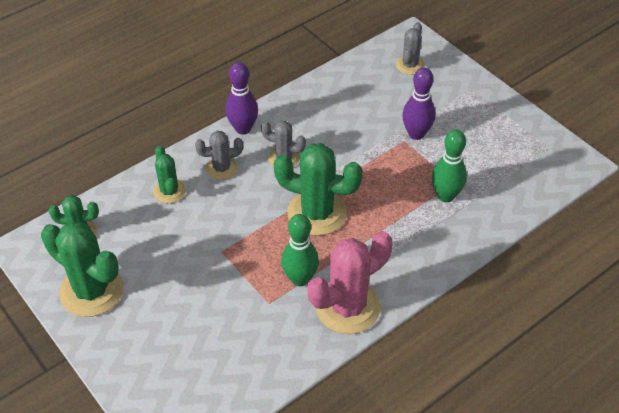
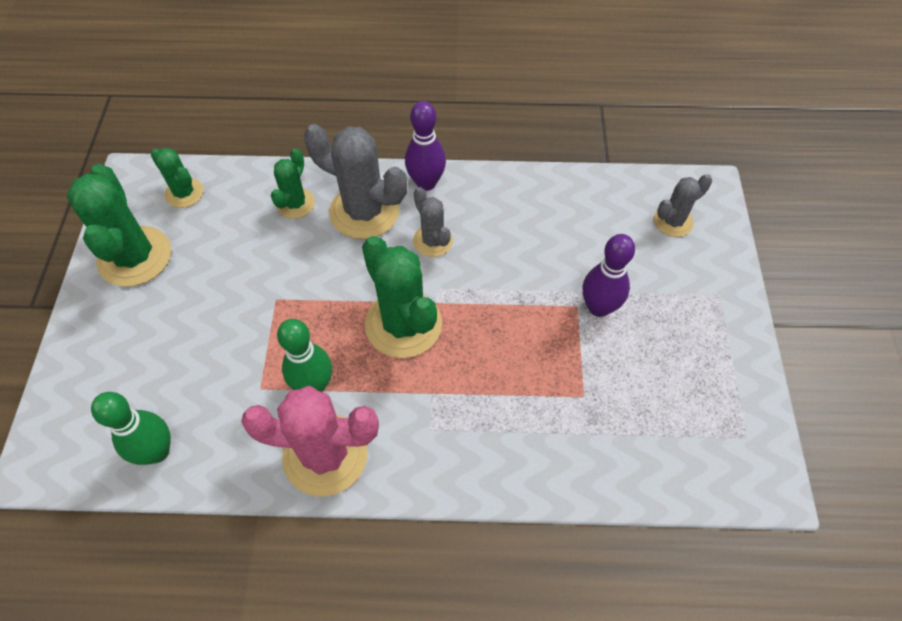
camera: 40 degrees right, 10 degrees up
(221, 168) = (364, 211): grey cactus -> grey cactus, size x1.80
(445, 196) = (558, 405): green bowling pin -> green bowling pin (157, 451)

